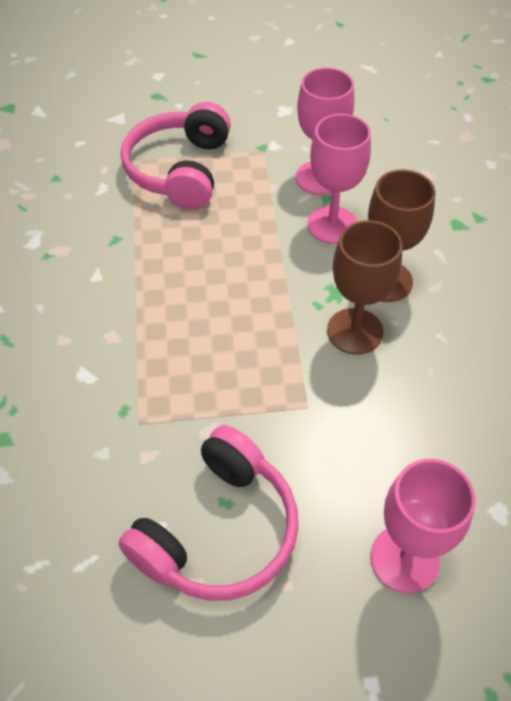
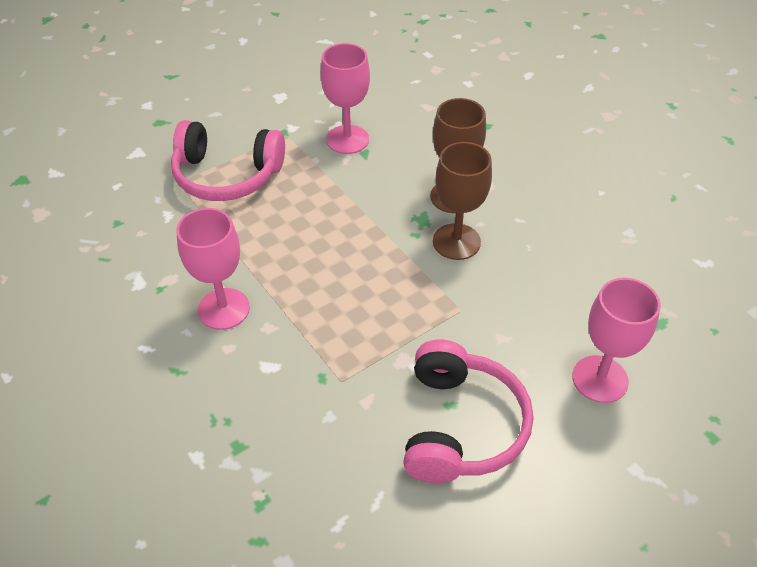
camera: 30 degrees left, 5 degrees down
(180, 170) = (227, 175): pink headphones -> pink headphones turned 60 degrees counterclockwise
(332, 225) = (383, 171): pink goblet -> pink goblet (223, 309)

